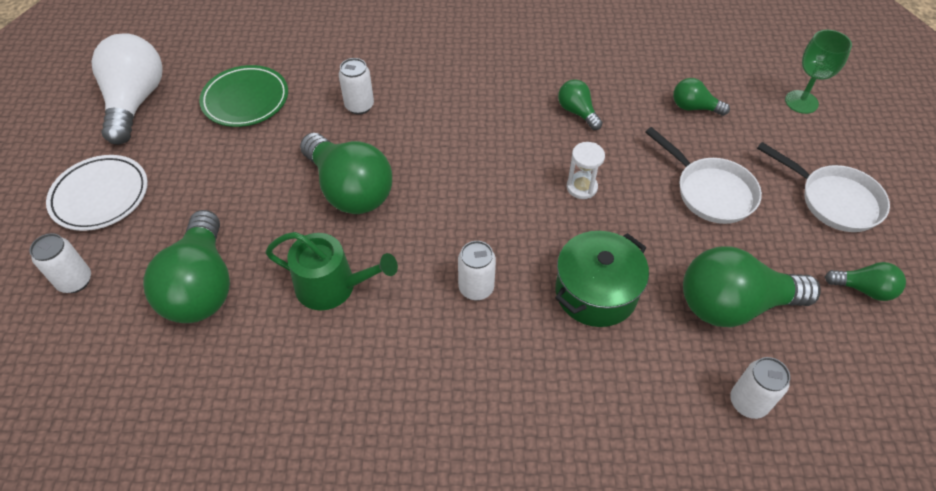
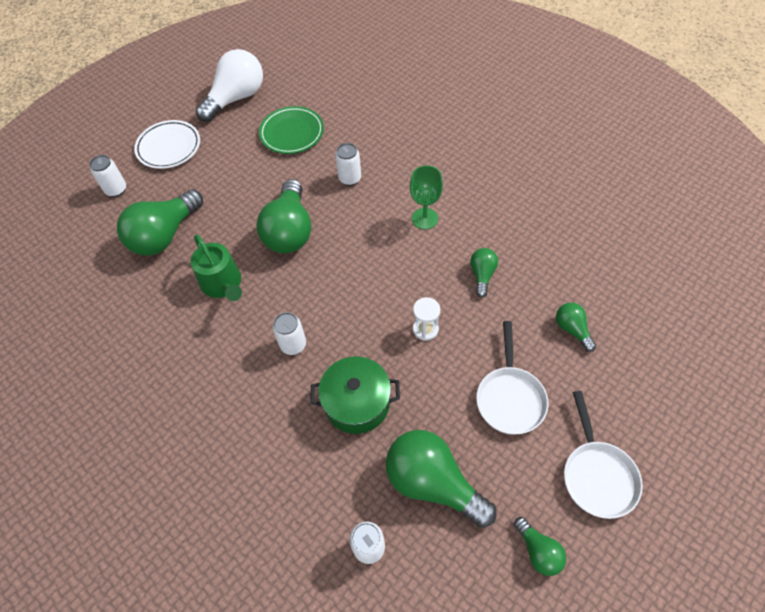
camera: 45 degrees right, 5 degrees up
(801, 102) = (667, 385): green goblet -> green goblet (425, 218)

